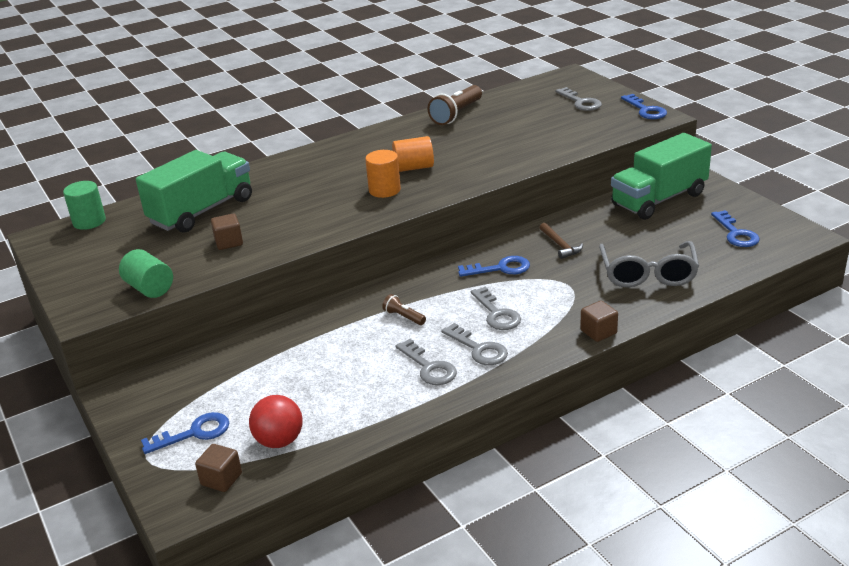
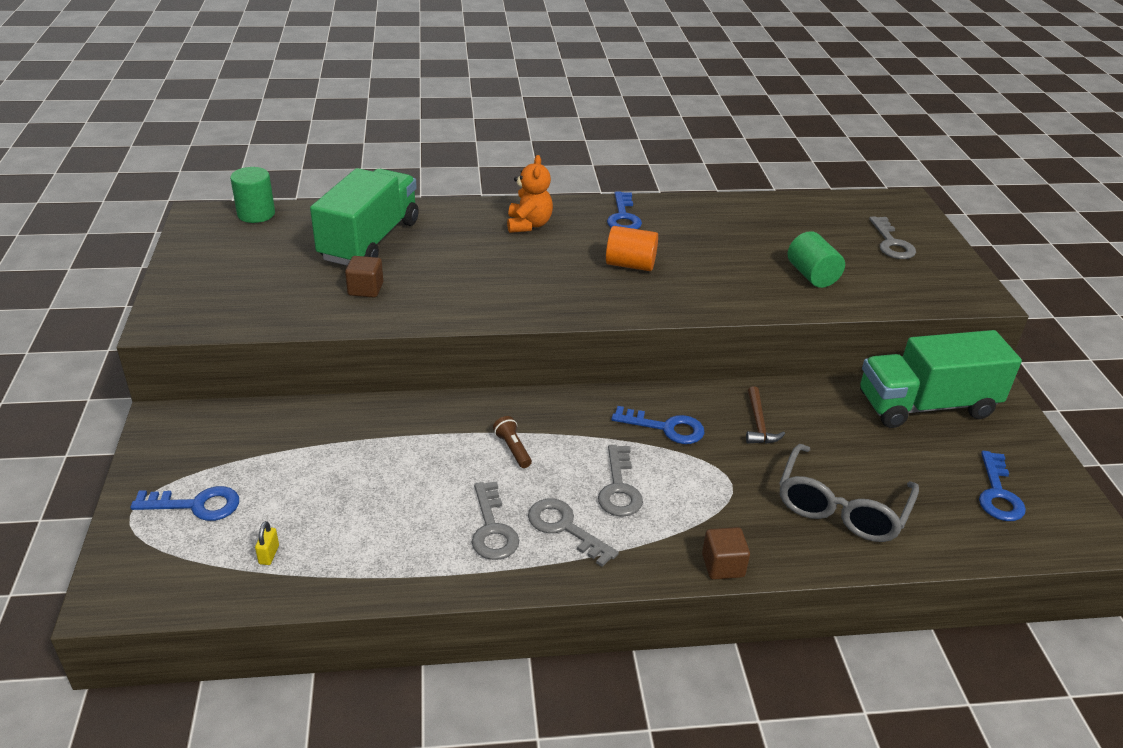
camera: 20 degrees right, 5 degrees up
(149, 288) = (246, 316): green cylinder -> green cylinder (812, 275)
(202, 211) = (370, 240): green truck -> green truck turned 45 degrees counterclockwise
(221, 479) = (178, 577): brown cube -> none
(279, 441) = (269, 555): red ball -> yellow padlock
(317, 165) = (528, 225): none -> orange teddy bear
(384, 190) = (576, 283): orange cylinder -> none
(456, 114) = (730, 211): brown flashlight -> none
(478, 349) = (565, 528): grey key -> grey key turned 150 degrees clockwise
(646, 110) = (967, 281): blue key -> blue key (623, 217)

